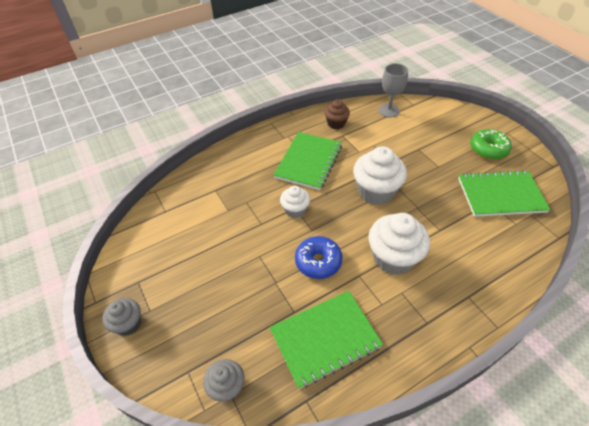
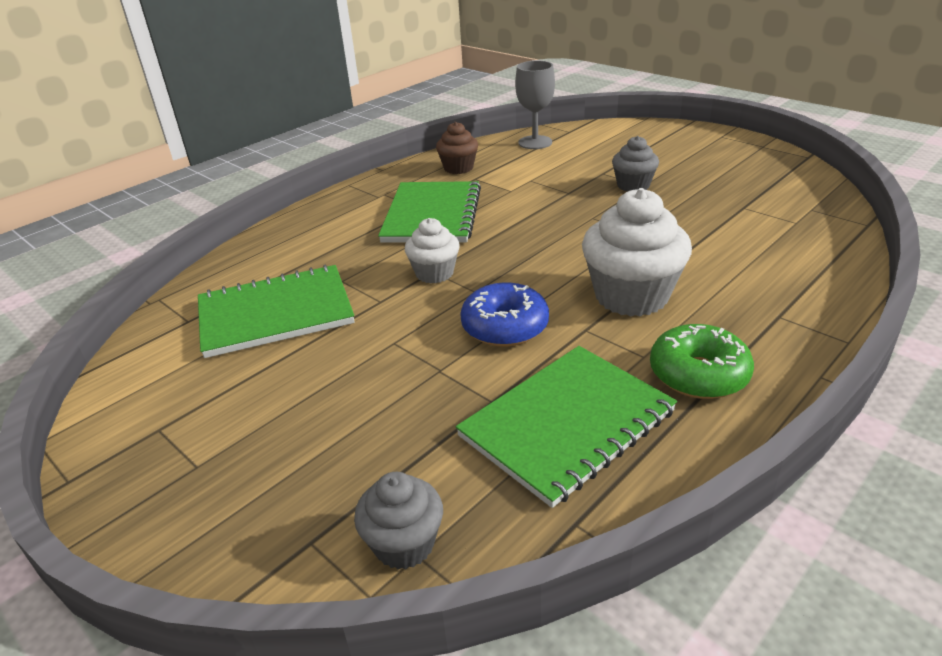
camera: 15 degrees left, 15 degrees down
(128, 324) = (153, 497): grey cupcake -> grey cupcake (633, 185)
(376, 191) = (561, 228): white cupcake -> none
(488, 149) = (706, 156): green donut -> green donut (698, 374)
(500, 195) = (754, 197): green notebook -> green notebook (275, 313)

